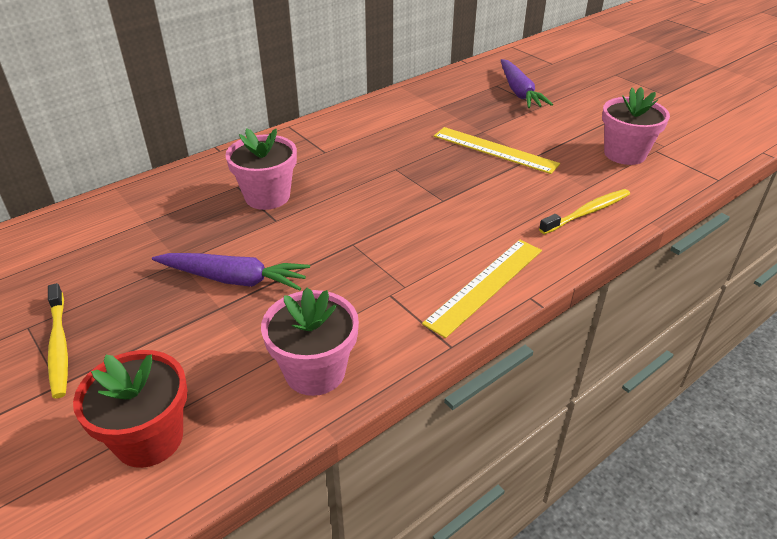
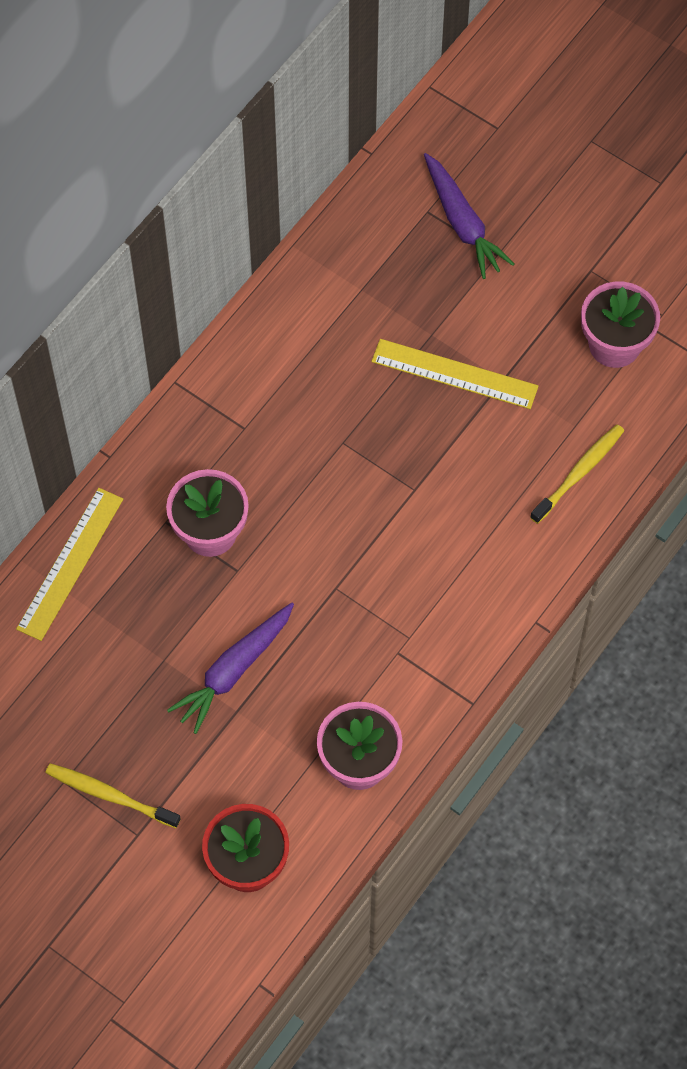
camera: 15 degrees left, 25 degrees up
(59, 346) = (109, 795): yellow toothbrush -> yellow toothbrush turned 150 degrees clockwise
(234, 279) = (233, 671): purple carrot -> purple carrot turned 135 degrees clockwise
(485, 285) = (489, 616): yellow ruler -> yellow ruler (70, 563)

